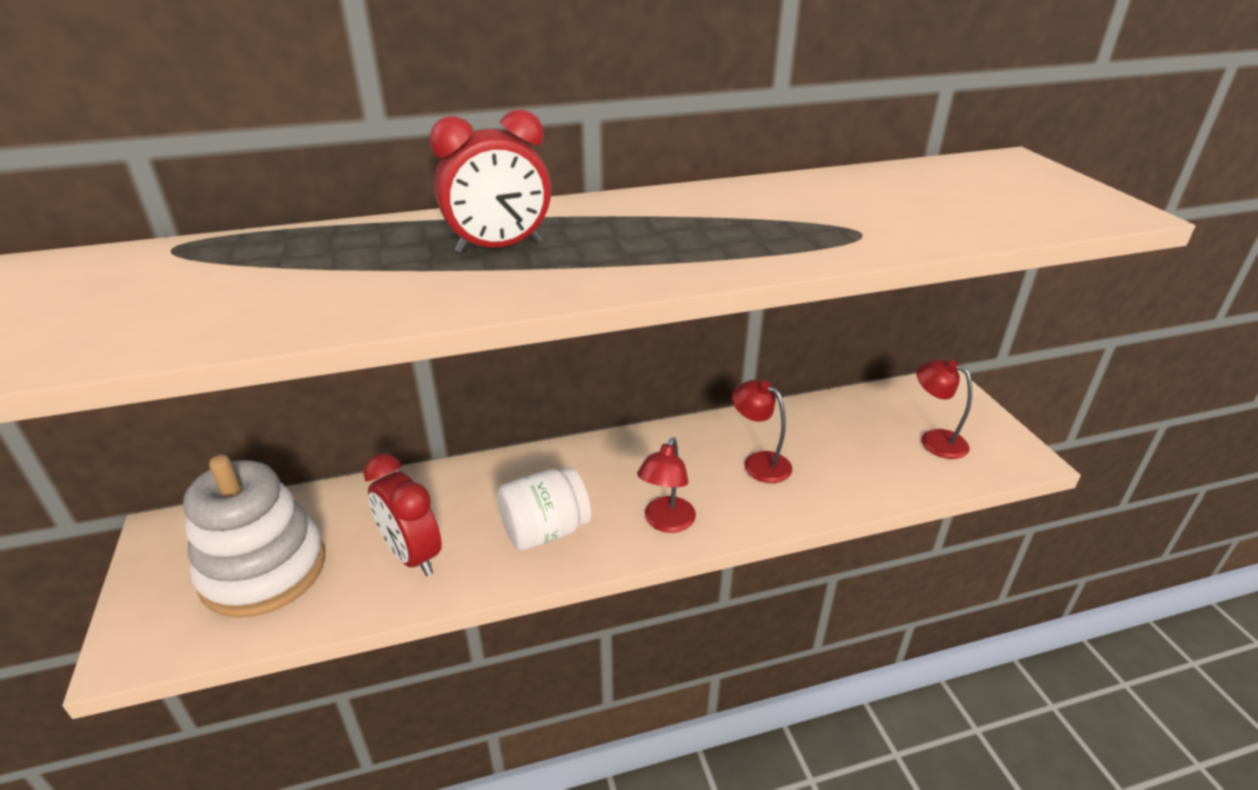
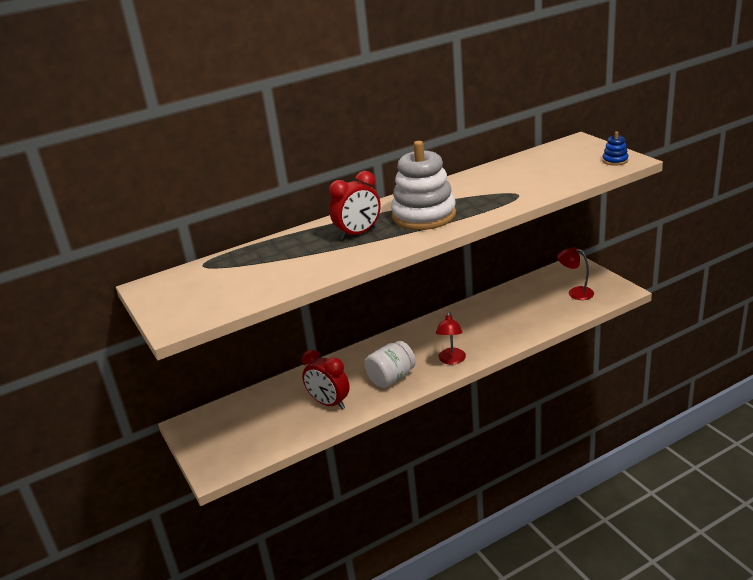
camera: 10 degrees left, 5 degrees down
(263, 570) = (255, 427): white stacking toy -> white stacking toy (424, 216)
(759, 462) = (488, 323): red lamp -> none
(1086, 206) = (615, 160): none -> blue stacking toy

